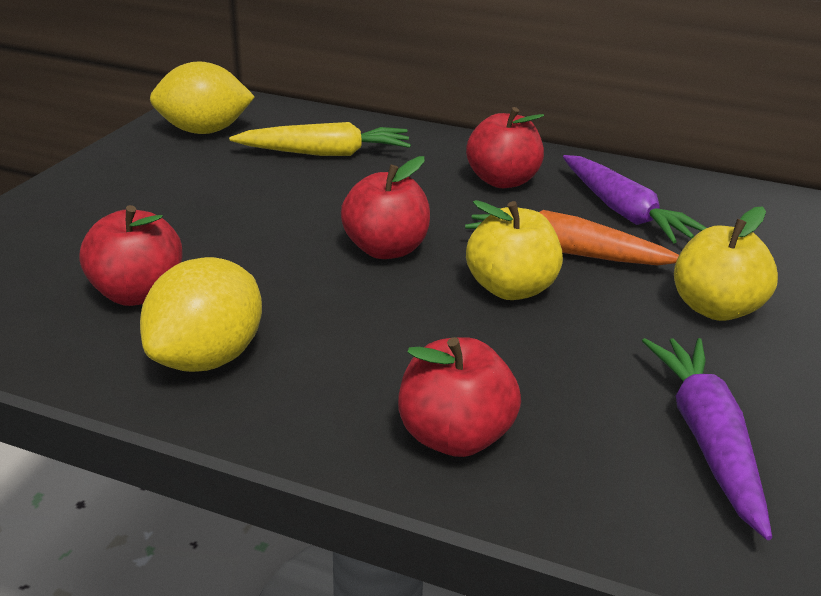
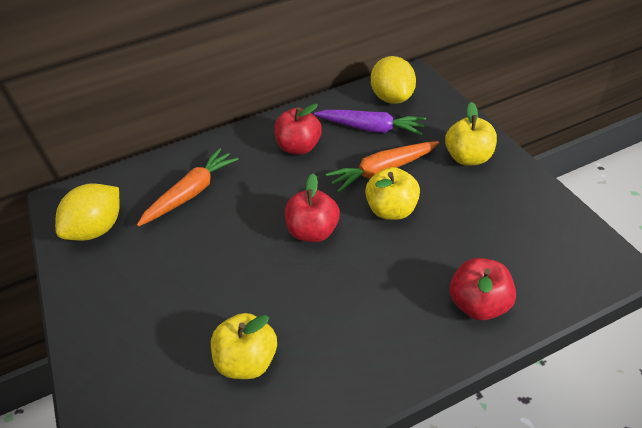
camera: 40 degrees left, 15 degrees up
(138, 294) = (248, 360): red apple -> yellow apple
(208, 358) = (338, 361): yellow lemon -> yellow lemon (392, 98)
(326, 153) = (192, 193): yellow carrot -> orange carrot
(706, 438) = (543, 225): purple carrot -> none

